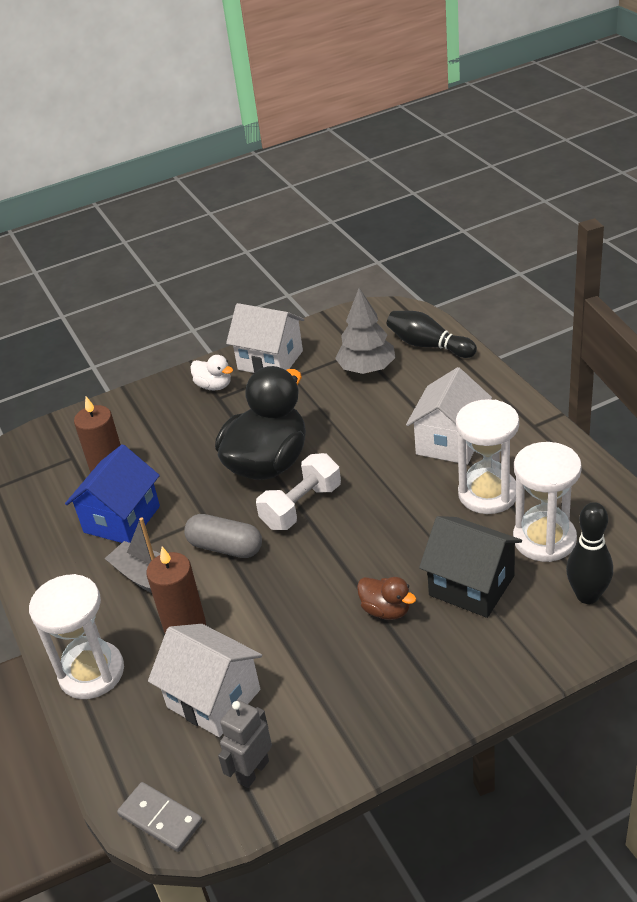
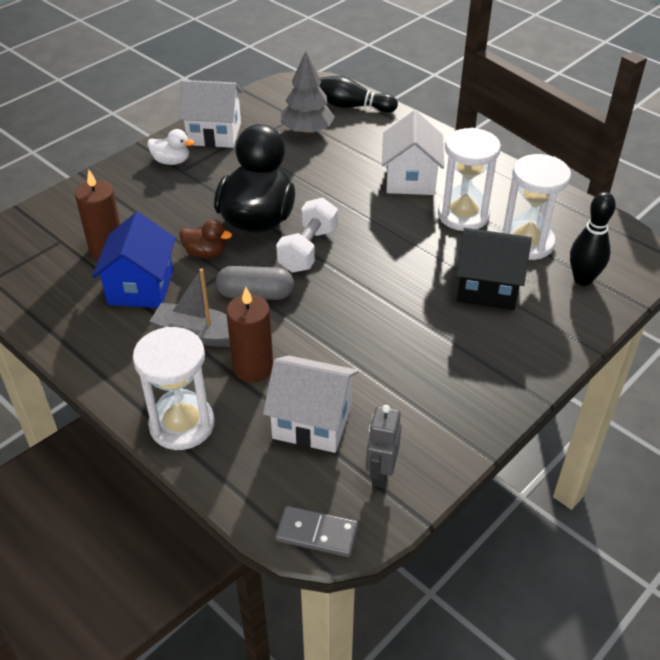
camera: 25 degrees left, 5 degrees up
(386, 610) = (427, 320): brown duck -> brown duck (205, 253)

